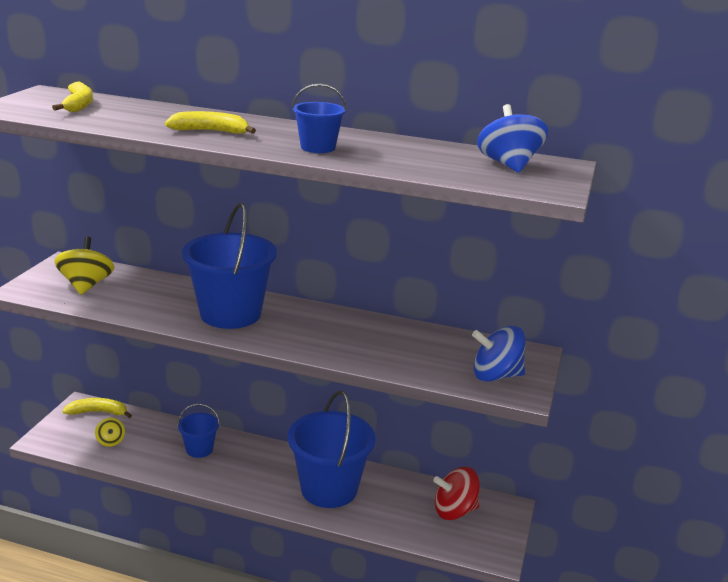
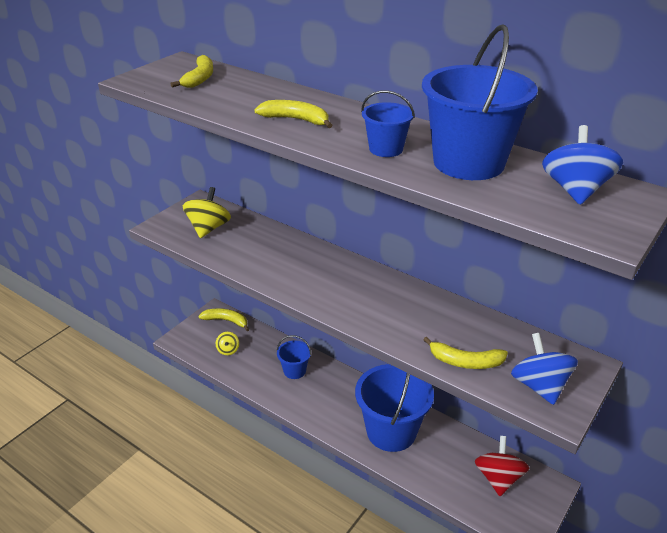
camera: 20 degrees right, 10 degrees up
(230, 314) = (315, 275): blue bucket -> blue bucket (468, 163)
(418, 366) = (465, 362): none -> yellow banana
(454, 511) = (498, 478): red spinning top -> red spinning top turned 90 degrees clockwise
(496, 375) = (539, 386): blue spinning top -> blue spinning top turned 60 degrees clockwise

